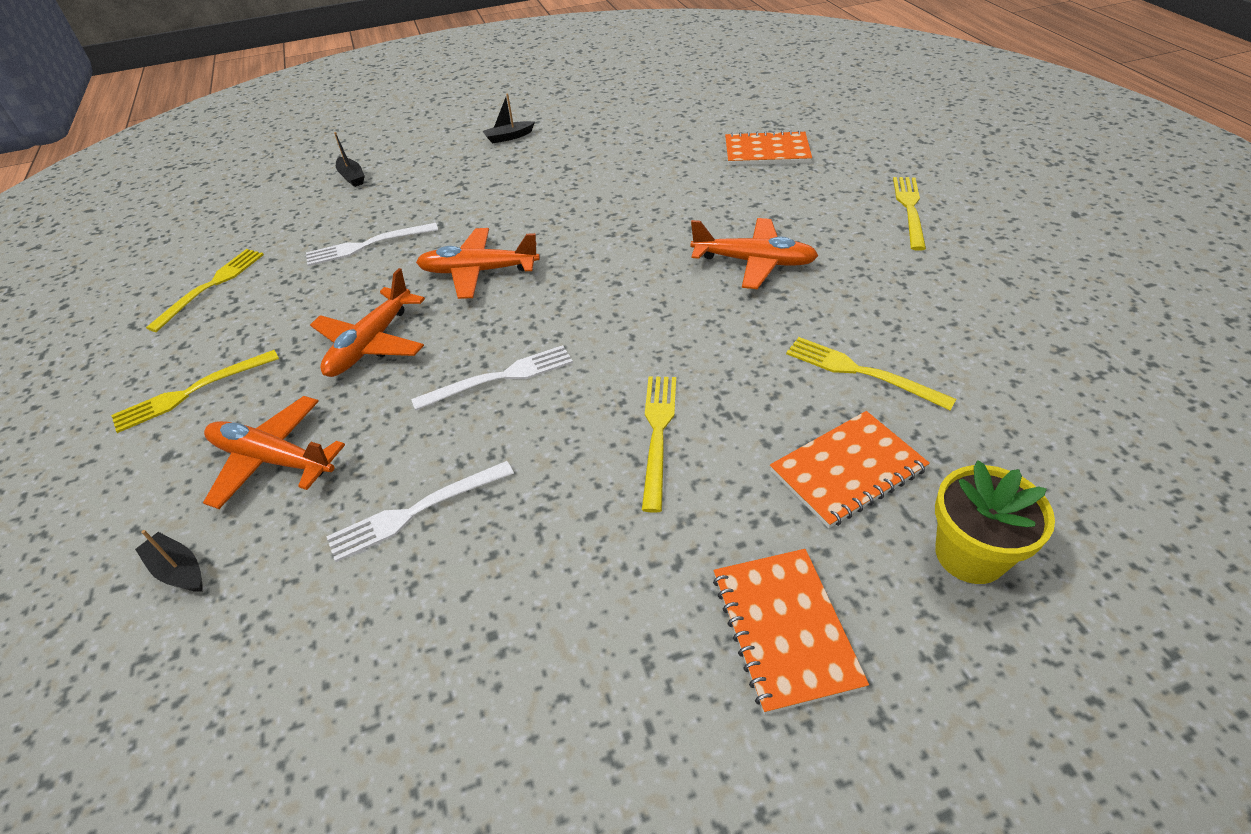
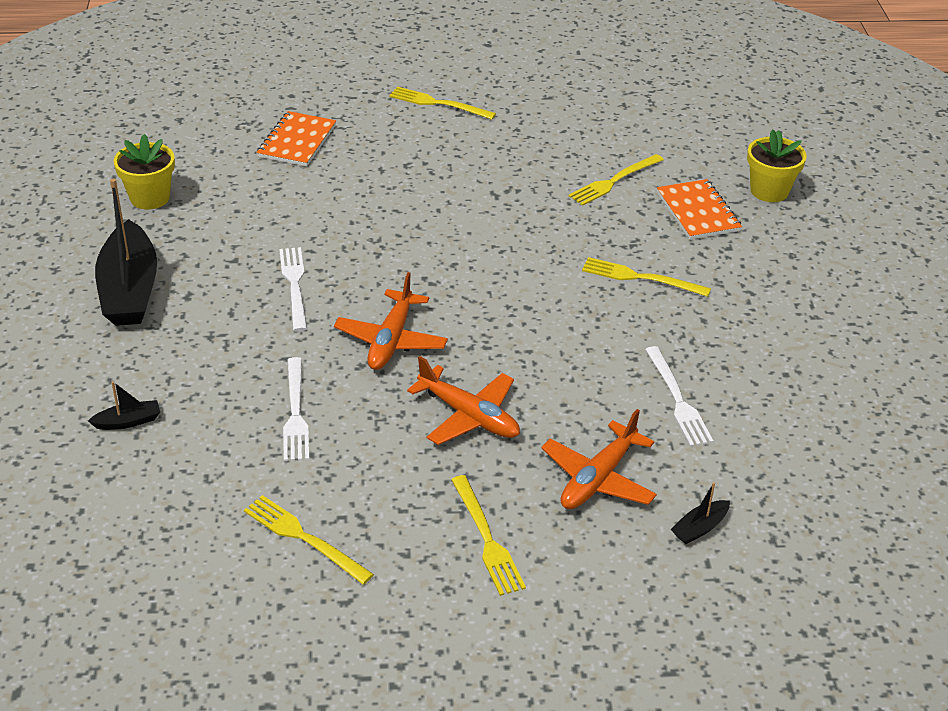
camera: 80 degrees left, 5 degrees down
(499, 378) = (549, 344): white fork -> white fork (294, 285)
(509, 137) = (129, 290): black boat -> black boat, size x2.39
(633, 113) = (150, 198): none -> yellow flower pot
(754, 262) = (465, 191): orange plane -> none
(784, 629) = (803, 264): orange notebook -> none

